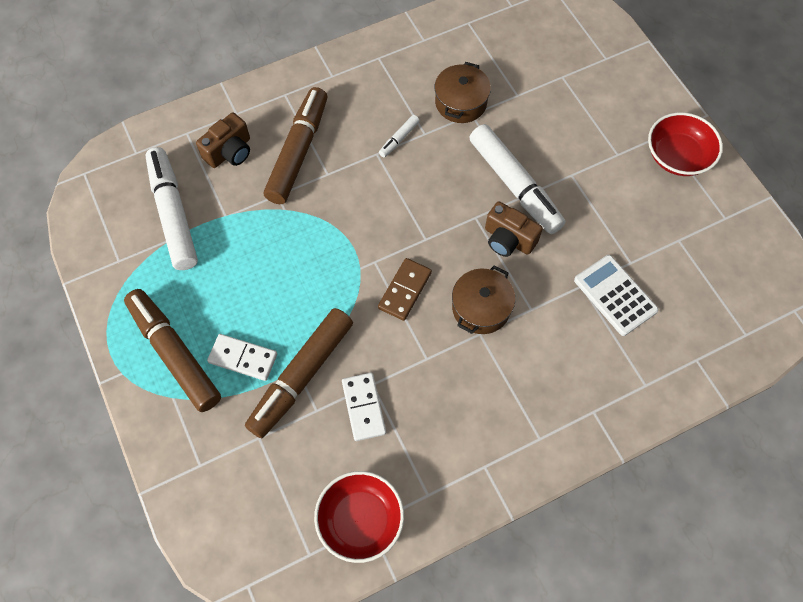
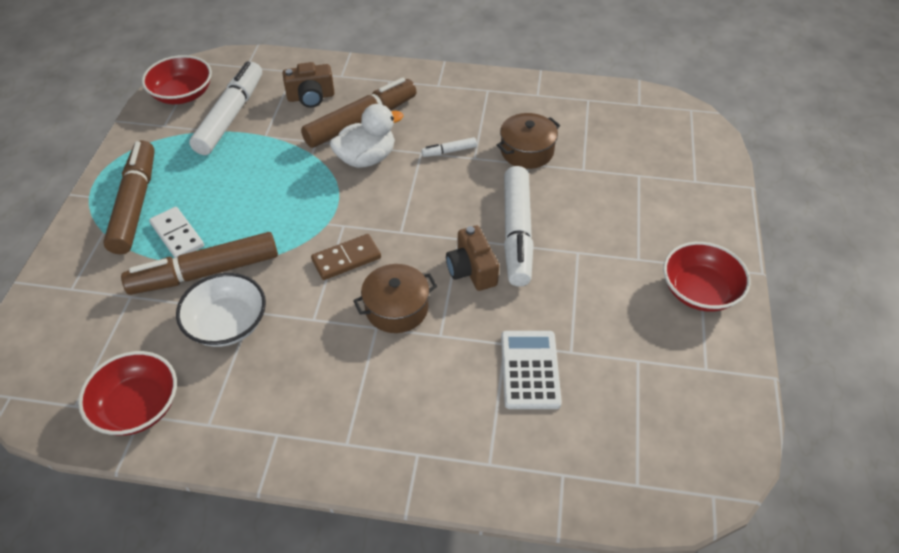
camera: 35 degrees right, 15 degrees down
(103, 217) = (182, 94): none -> red bowl
(336, 186) = (366, 158): none -> white duck
(363, 407) = (227, 324): white domino -> white bowl

